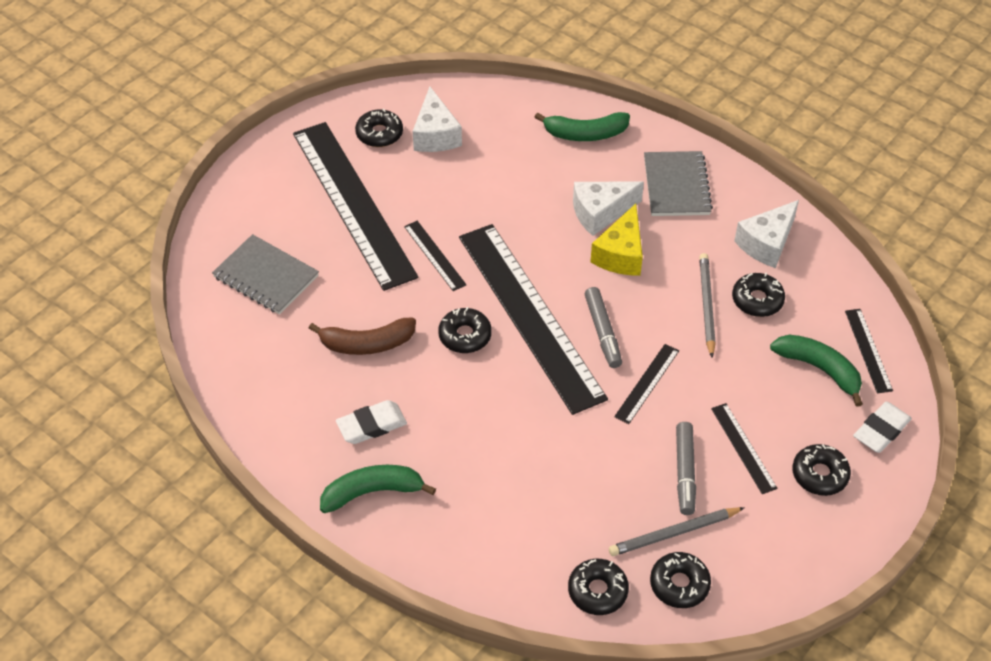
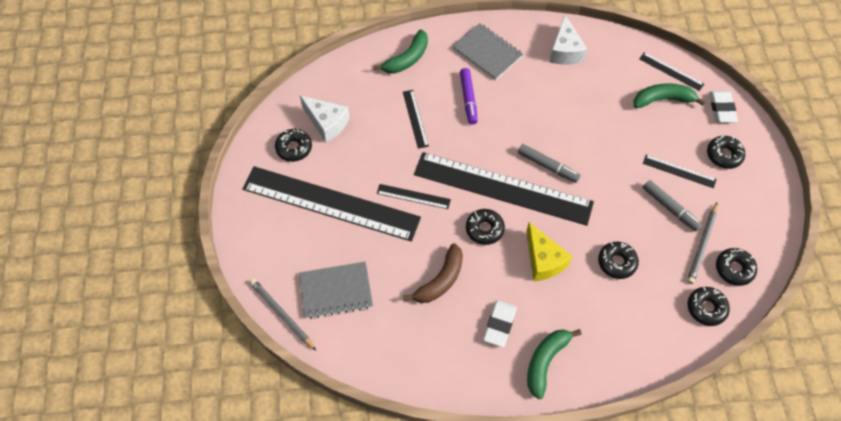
camera: 45 degrees left, 10 degrees up
(600, 213) = (468, 99): white cheese -> purple marker
(621, 254) = (505, 114): yellow cheese -> yellow cheese (543, 260)
(647, 383) = (600, 176): black ruler -> black ruler (415, 118)
(707, 306) = (577, 109): grey pencil -> grey pencil (282, 314)
(757, 300) = (596, 86): black donut -> black donut (617, 262)

